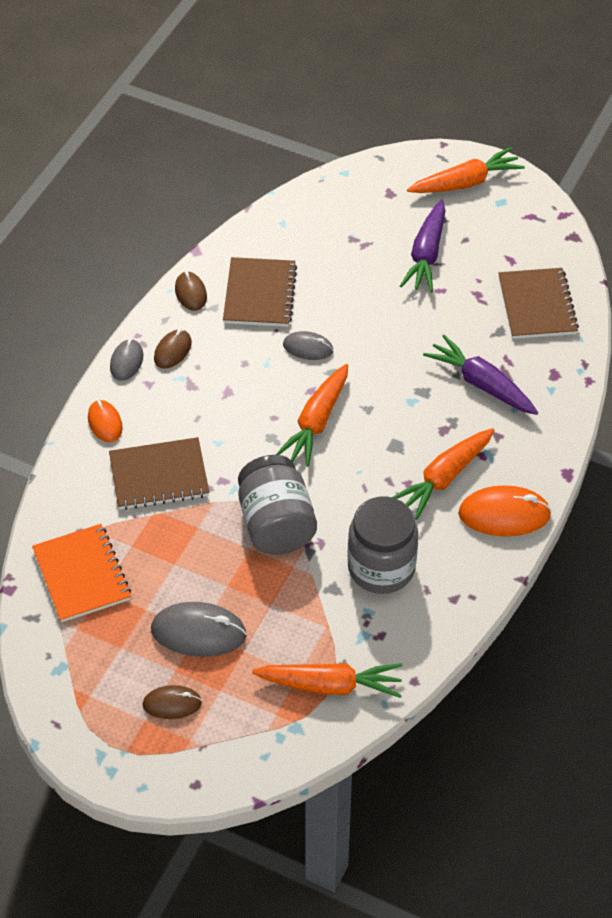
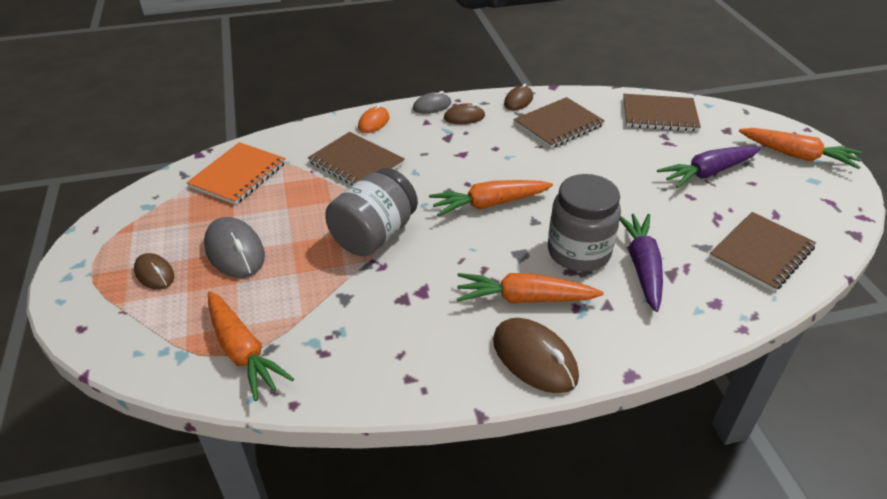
camera: 50 degrees right, 10 degrees down
(308, 348) = (546, 166): grey mouse -> none
(322, 216) = (659, 115): none -> brown notebook
(381, 568) = (393, 313): grey jar -> grey jar (578, 252)
(504, 514) = (534, 358): orange mouse -> brown mouse

